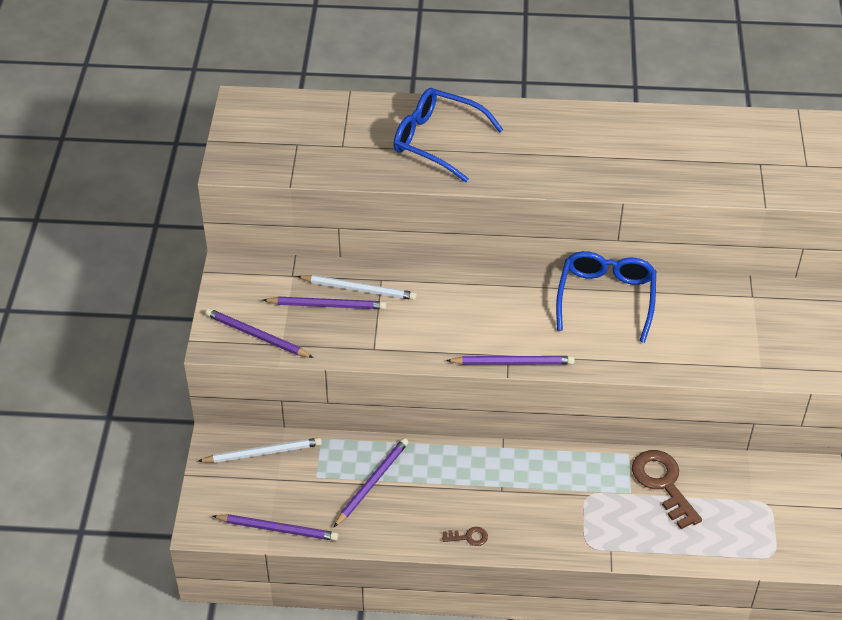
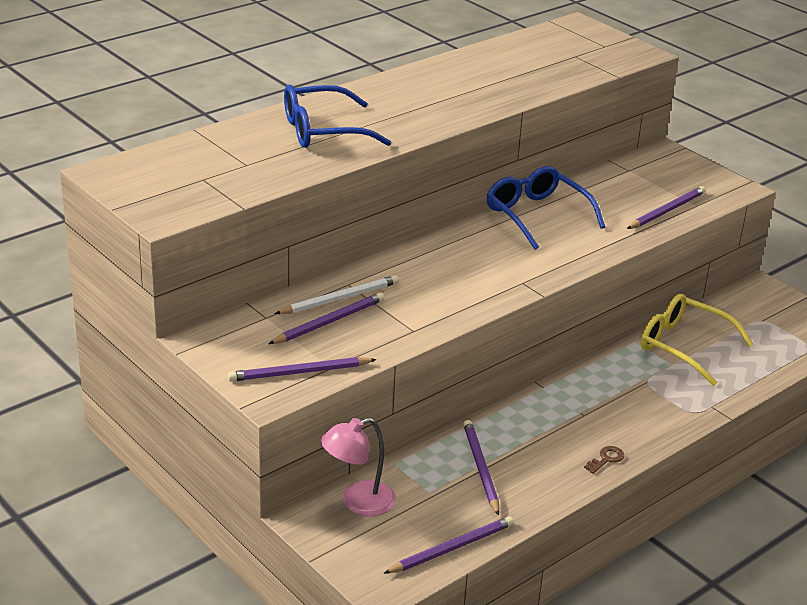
camera: 45 degrees left, 15 degrees down
(263, 453) = (358, 502): white pencil -> pink lamp
(513, 362) = (533, 285): purple pencil -> purple pencil (666, 211)
(663, 484) = (683, 346): brown key -> yellow glasses

